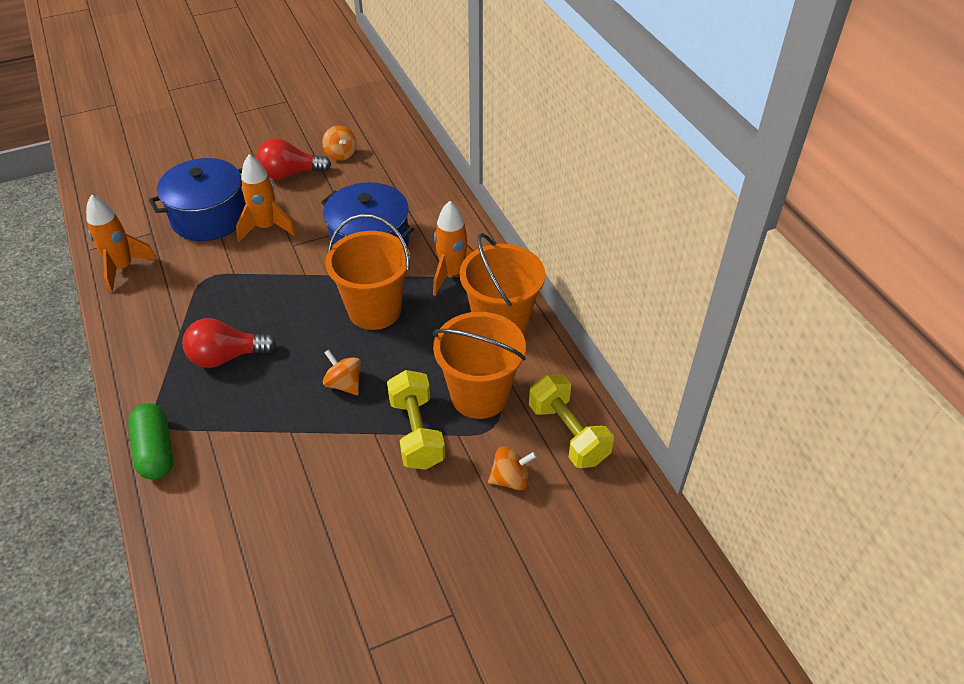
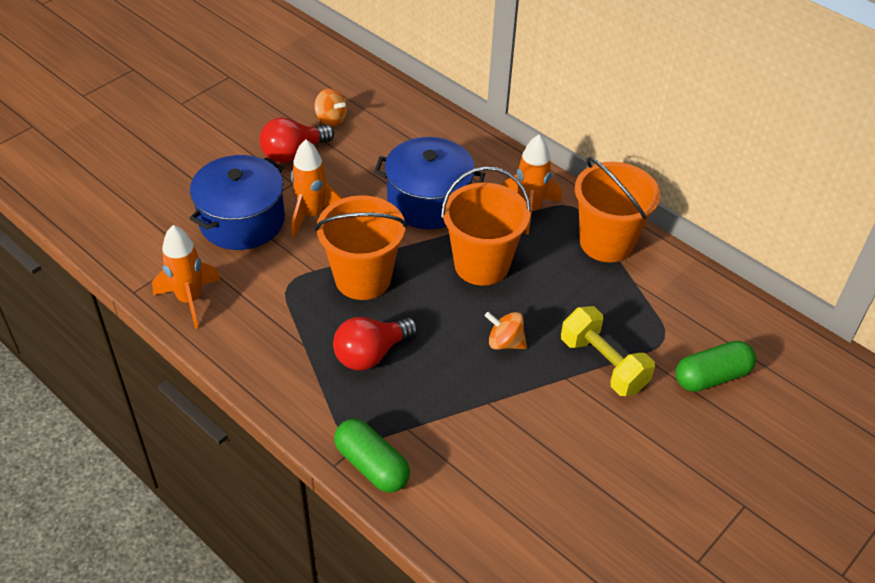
camera: 25 degrees left, 0 degrees up
(479, 395) = (634, 313): orange bucket -> orange bucket (363, 279)
(510, 479) = (711, 377): orange spinning top -> green capsule
(568, 433) = (731, 321): yellow dumbbell -> none

